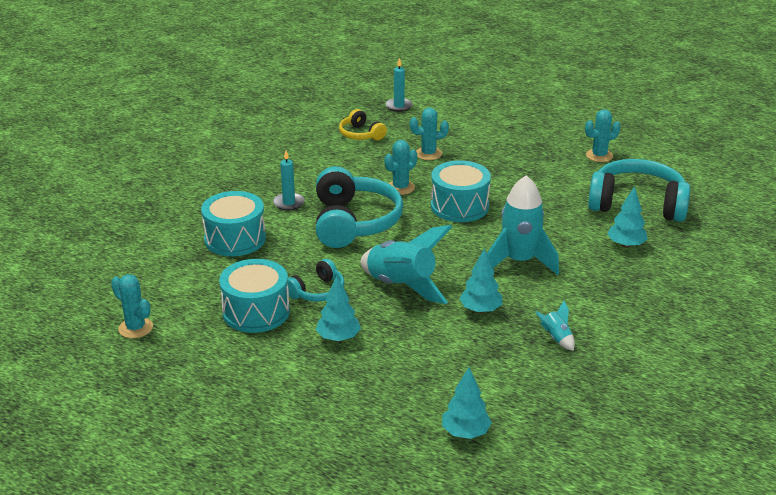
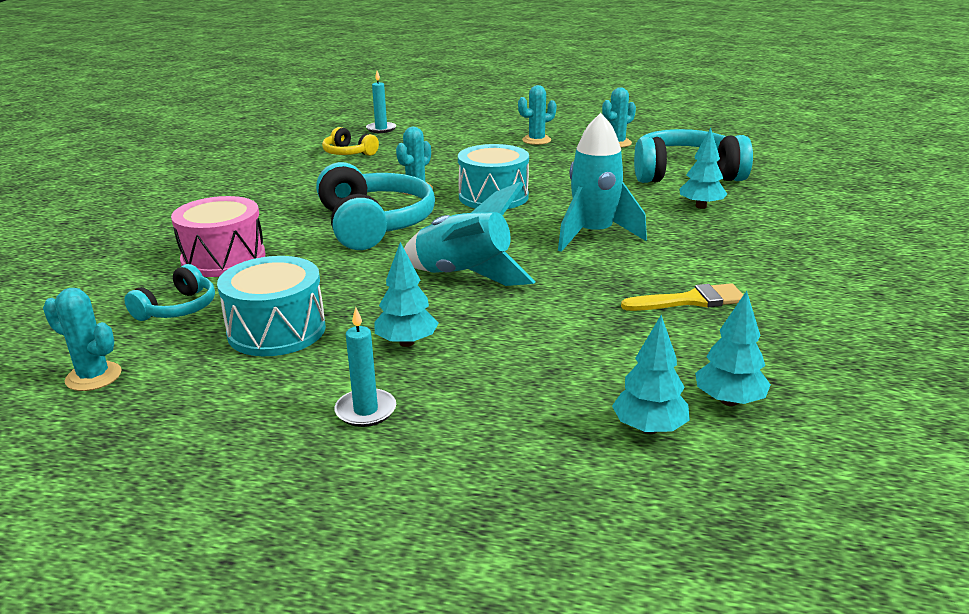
camera: 15 degrees left, 5 degrees down
(235, 239) = (223, 258): turquoise drum -> pink drum
(289, 203) = (284, 217): turquoise candle -> turquoise candle (366, 410)
(317, 291) = (355, 296): turquoise headphones -> turquoise headphones (178, 308)
(428, 154) = (433, 160): turquoise cactus -> turquoise cactus (536, 140)
(480, 310) = (578, 286): turquoise tree -> turquoise tree (729, 401)
(556, 338) = (690, 300): turquoise rocket -> yellow brush

